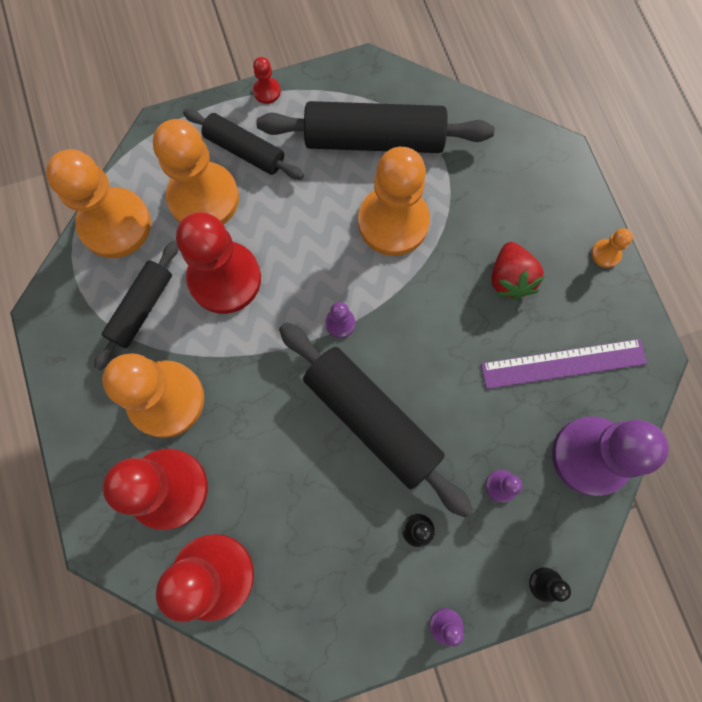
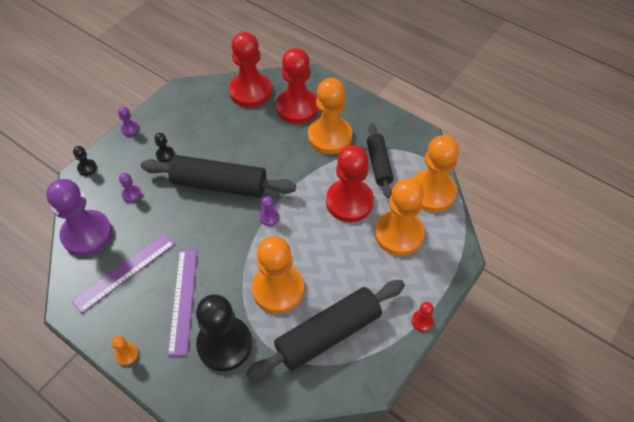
camera: 145 degrees right, 20 degrees down
(245, 150) = (401, 275): black rolling pin -> none
(491, 198) = (224, 344): none -> black pawn
(510, 278) = (183, 300): red strawberry -> purple ruler

